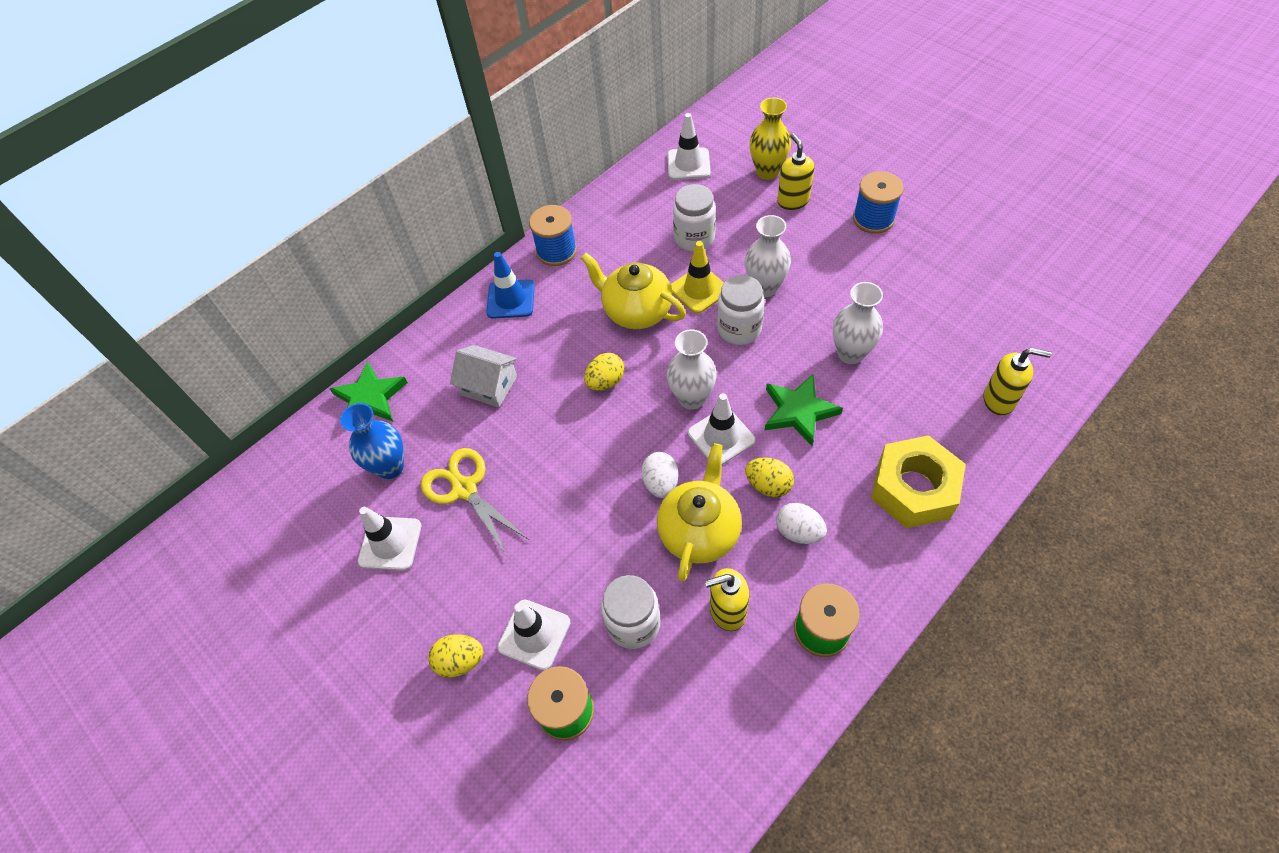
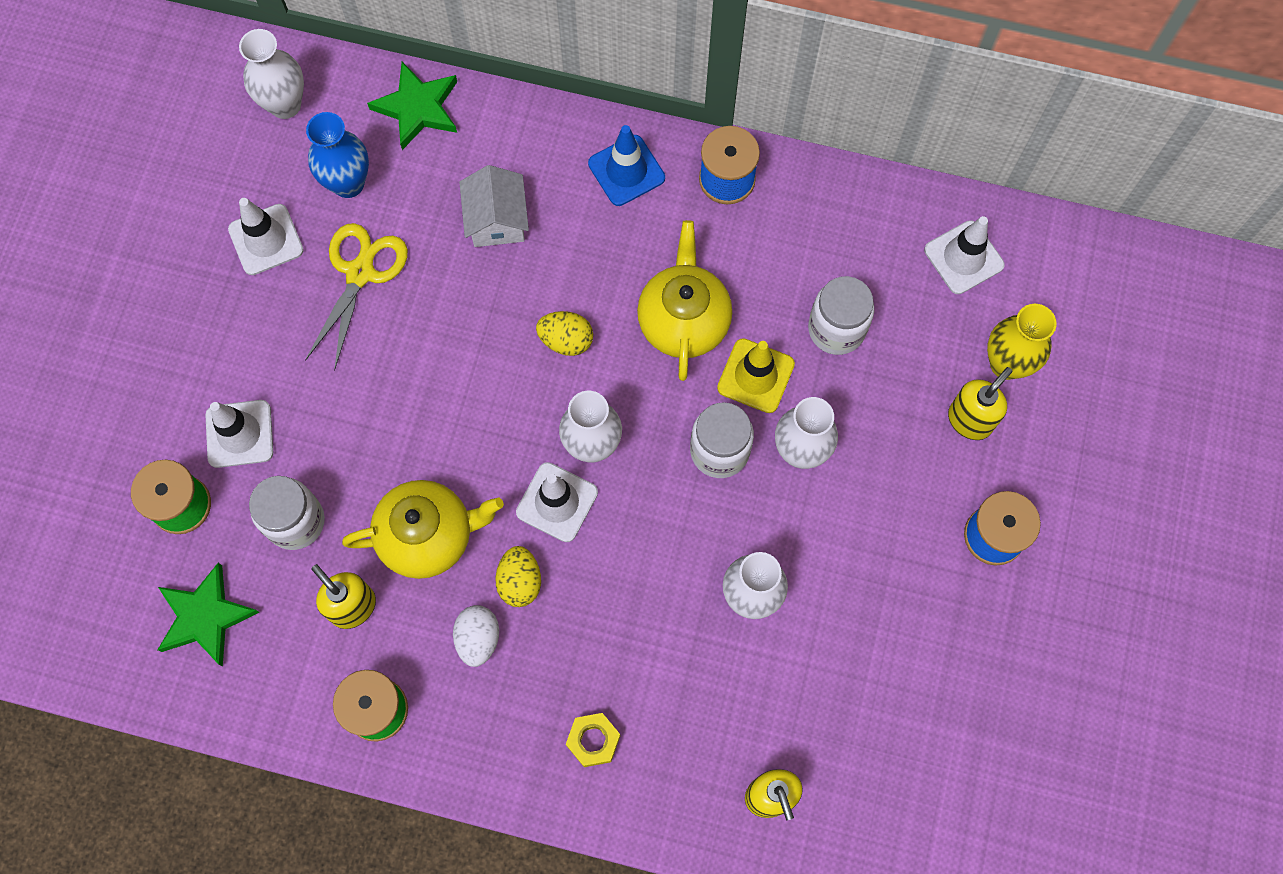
camera: 55 degrees right, 15 degrees up
(296, 483) = (285, 104): none -> white vase
(460, 661) = (182, 381): yellow egg -> none
(660, 483) = (466, 467): white egg -> none
(798, 411) = (635, 572): green star -> green star (205, 616)
(913, 489) = (593, 741): yellow nut -> yellow nut, size x0.50

